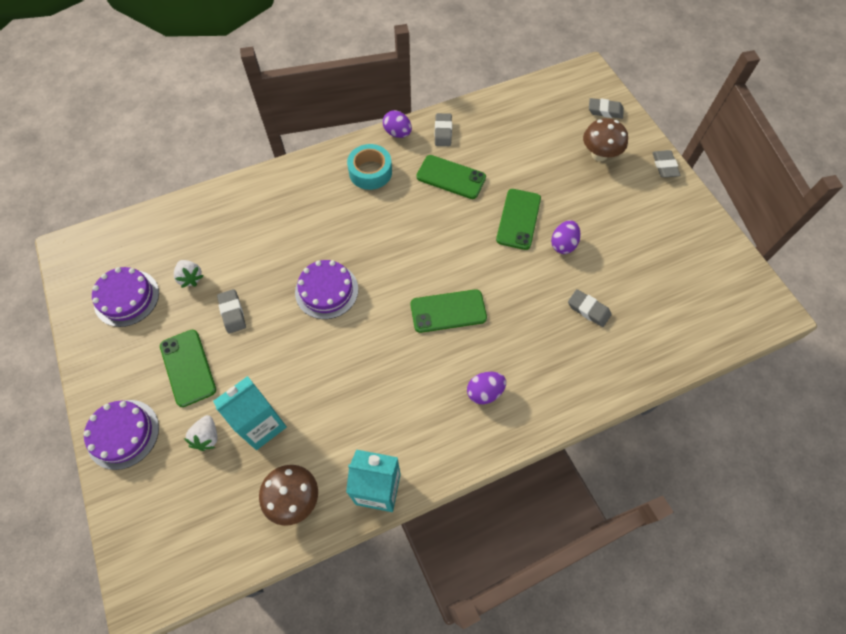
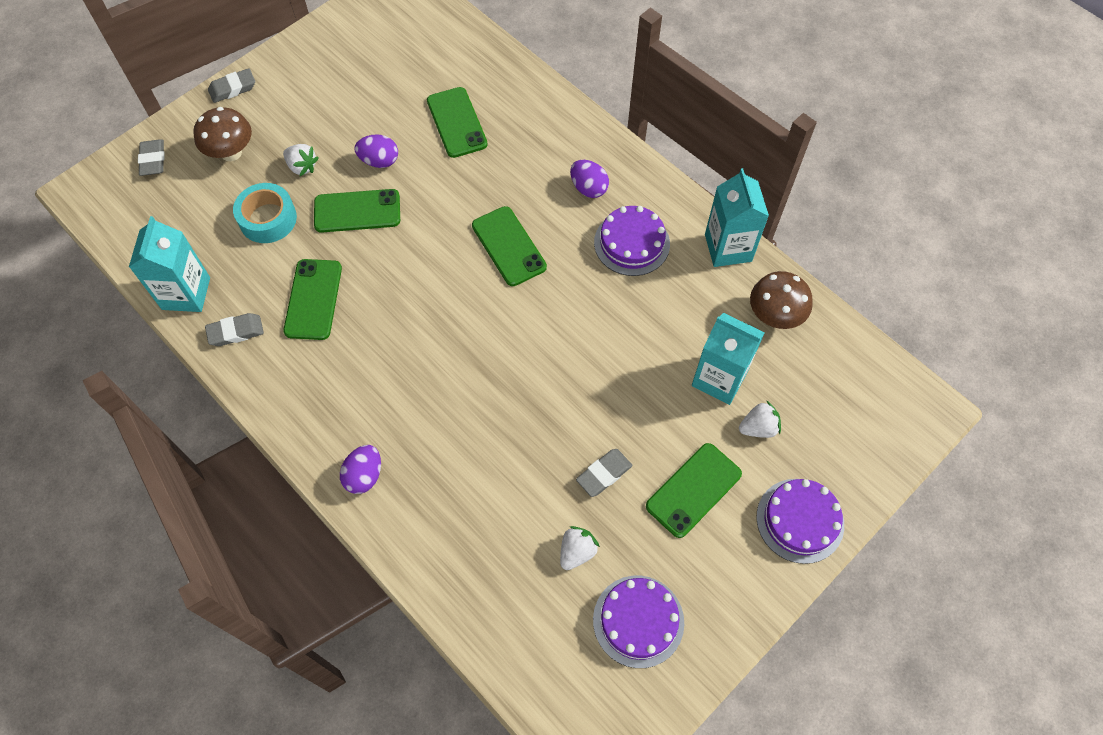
camera: 110 degrees left, 0 degrees up
(326, 290) = (531, 380): purple cake -> purple cake (632, 243)
(370, 172) = (332, 397): turquoise tape -> turquoise tape (268, 219)
(397, 133) = (252, 388): purple egg -> purple egg (364, 475)
(484, 112) = (186, 293): none -> turquoise carton
(572, 194) = (302, 167): none -> white strawberry
(588, 310) = (456, 122): grey eraser -> green phone

